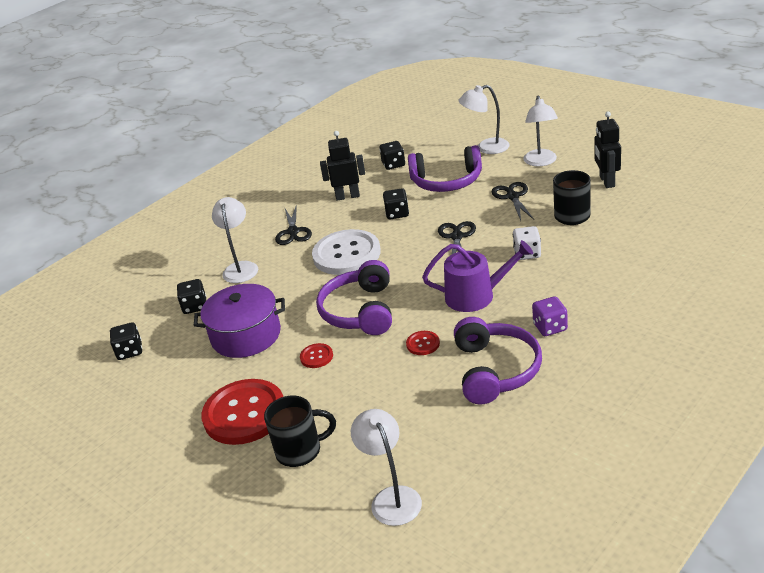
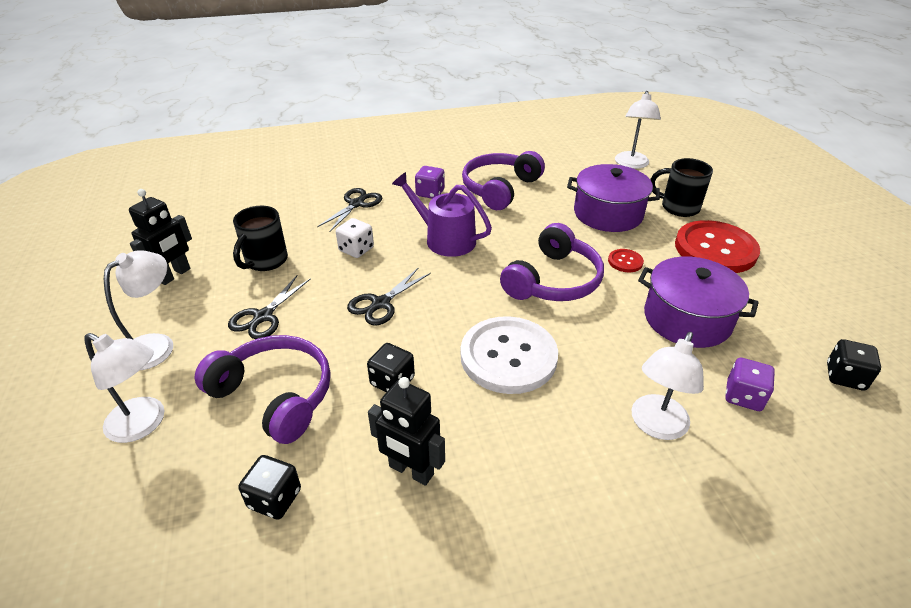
camera: 150 degrees left, 5 degrees up
(195, 306) = (743, 396): black dice -> purple dice
(293, 232) = (544, 448): black scissors -> black scissors (356, 204)
(365, 400) = (608, 214): none -> purple pot
(423, 344) = (528, 227): red button -> none

